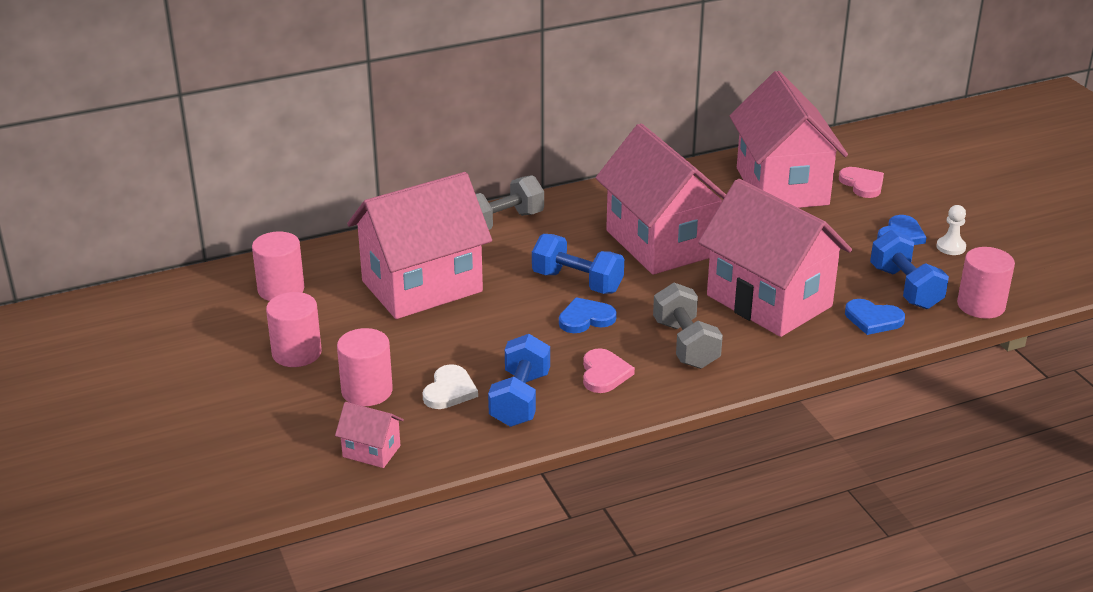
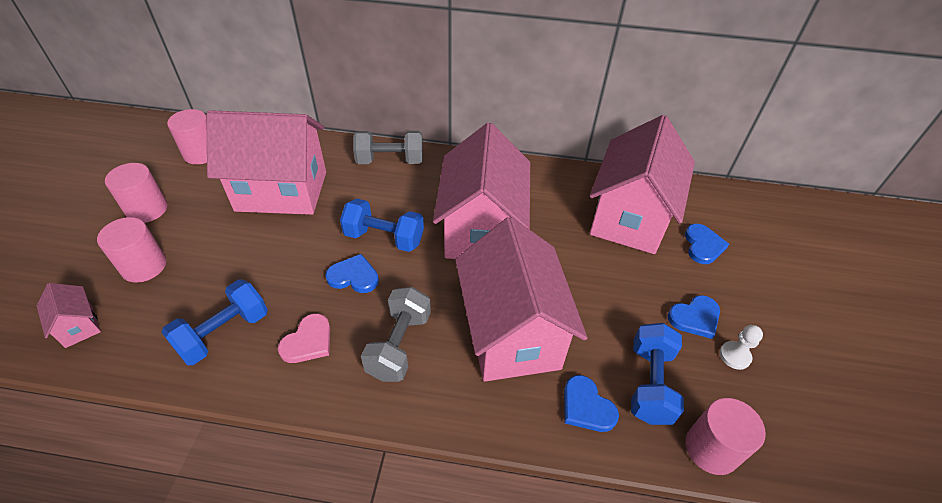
camera: 30 degrees right, 15 degrees up
(449, 390) = (191, 296): white heart -> none
(577, 282) = (384, 238): blue dumbbell -> blue dumbbell turned 45 degrees counterclockwise
(862, 184) = (703, 245): pink heart -> blue heart

